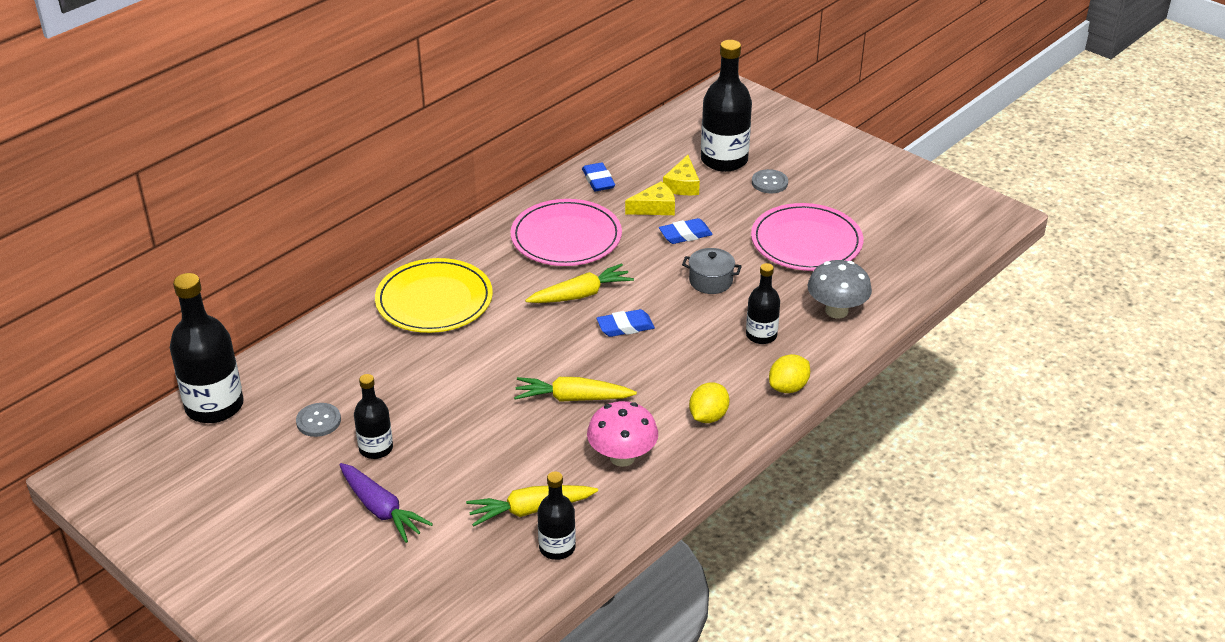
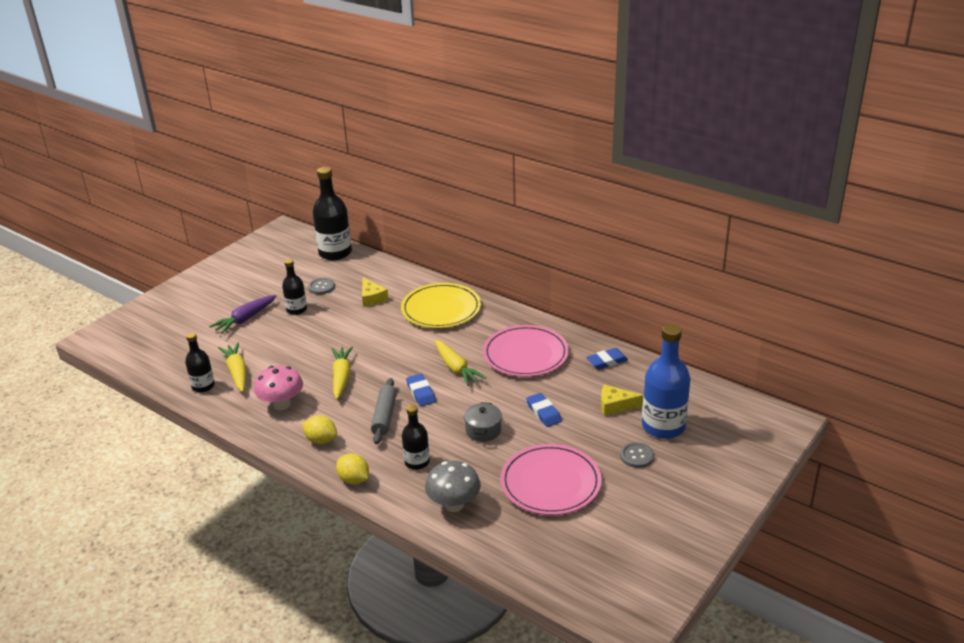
camera: 85 degrees right, 5 degrees down
(655, 207) = (577, 393): yellow cheese -> yellow cheese (372, 298)
(668, 359) = (384, 416): none -> grey rolling pin
(724, 160) = (663, 426): black bottle -> blue bottle

